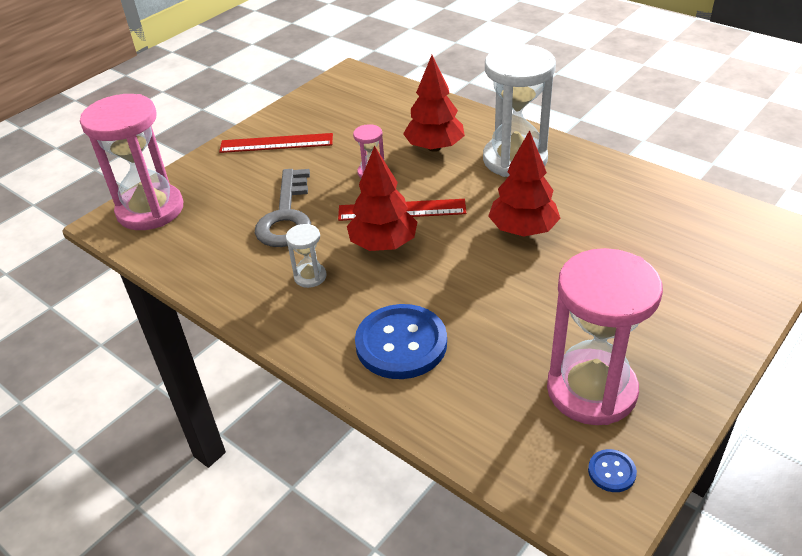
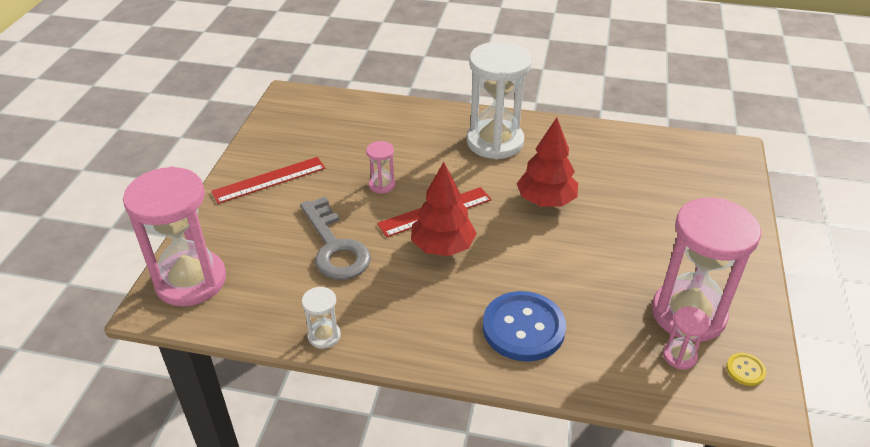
camera: 30 degrees left, 0 degrees up
(310, 276) = (401, 296): white hourglass -> white hourglass (324, 336)
(434, 147) = (420, 148): red tree -> none
(545, 429) = (679, 356): none -> pink hourglass
(611, 471) = (745, 370): blue button -> yellow button

